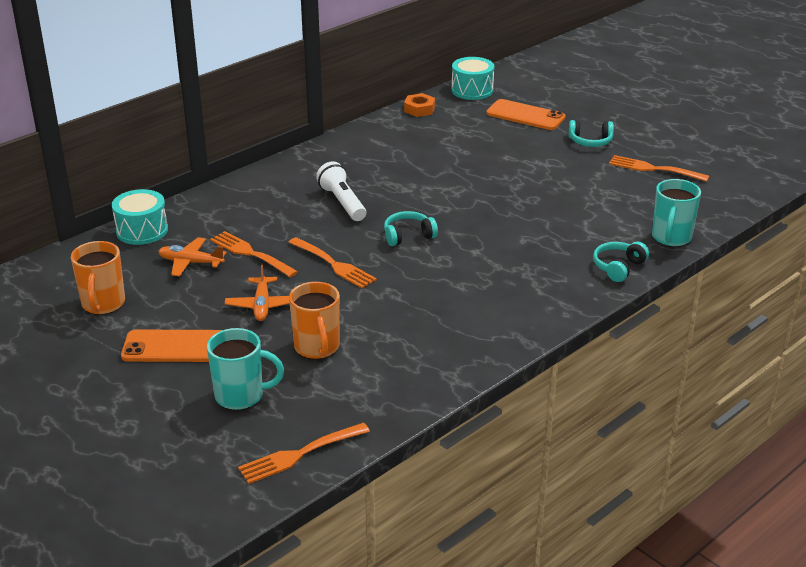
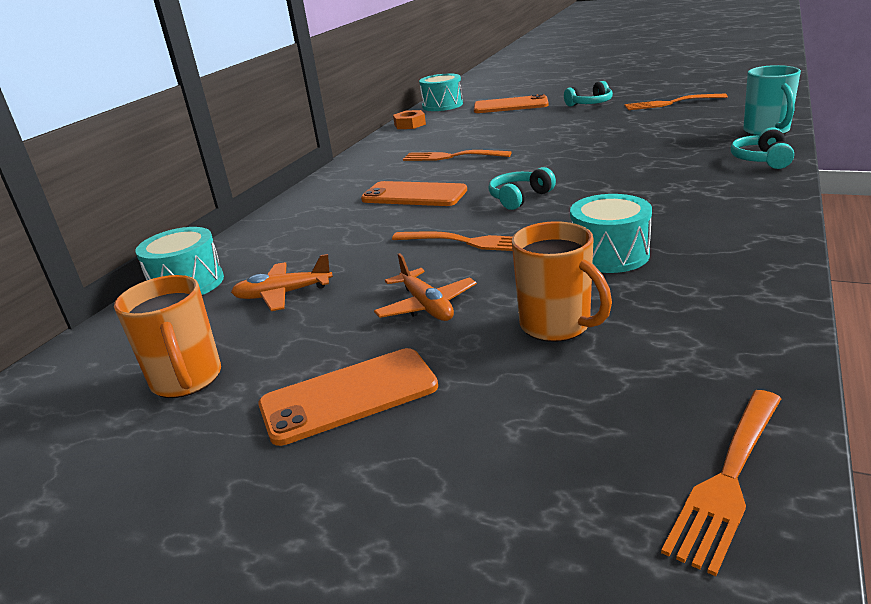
camera: 20 degrees left, 5 degrees down
(241, 396) = (524, 426): turquoise mug -> none
(251, 254) = (356, 263): orange fork -> orange fork (452, 156)
(342, 202) = (414, 195): white flashlight -> orange phone
(404, 310) = (609, 255): none -> turquoise drum

